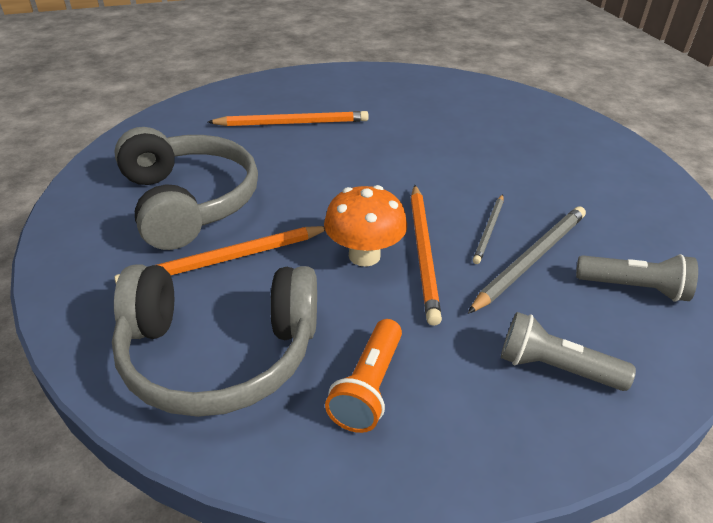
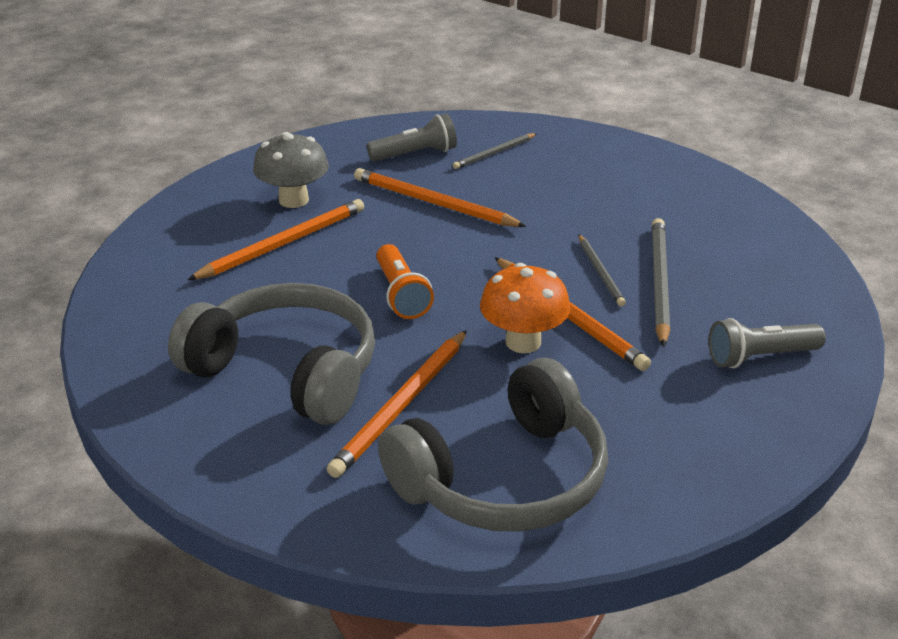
camera: 35 degrees left, 5 degrees down
(333, 100) = (293, 200): none -> grey mushroom
(369, 387) = (650, 439): orange flashlight -> orange flashlight (401, 294)
(421, 133) = (433, 203): none -> orange pencil
(506, 116) = (494, 153): none -> grey pencil
(633, 288) = (754, 271): grey flashlight -> grey flashlight (415, 154)

